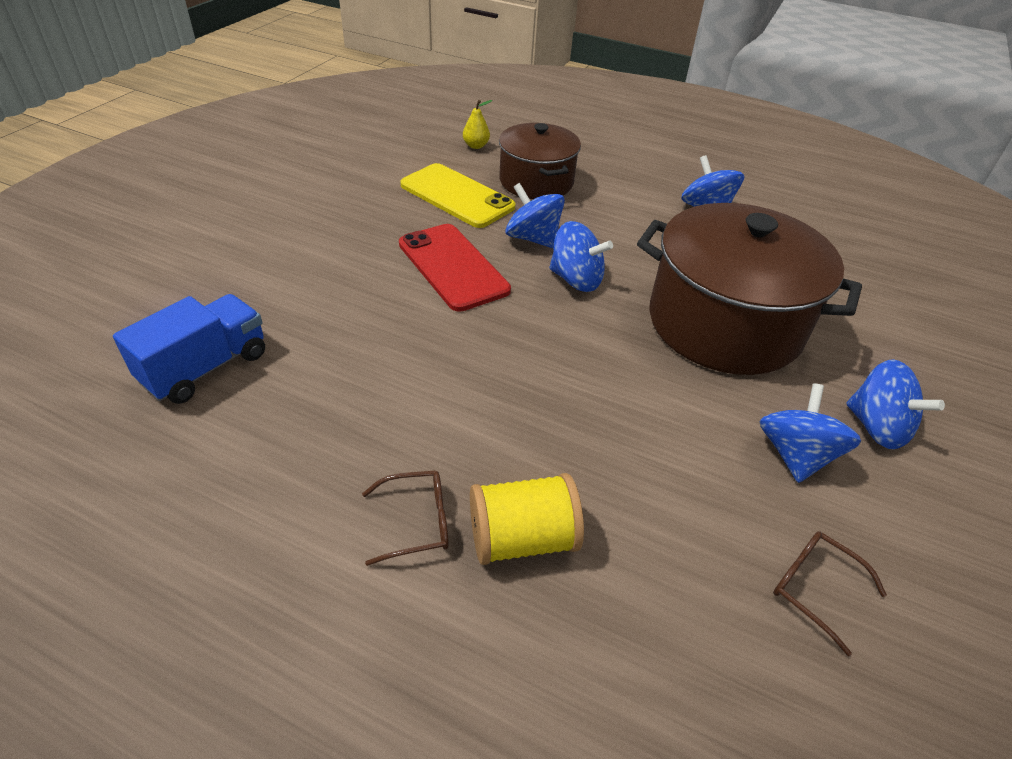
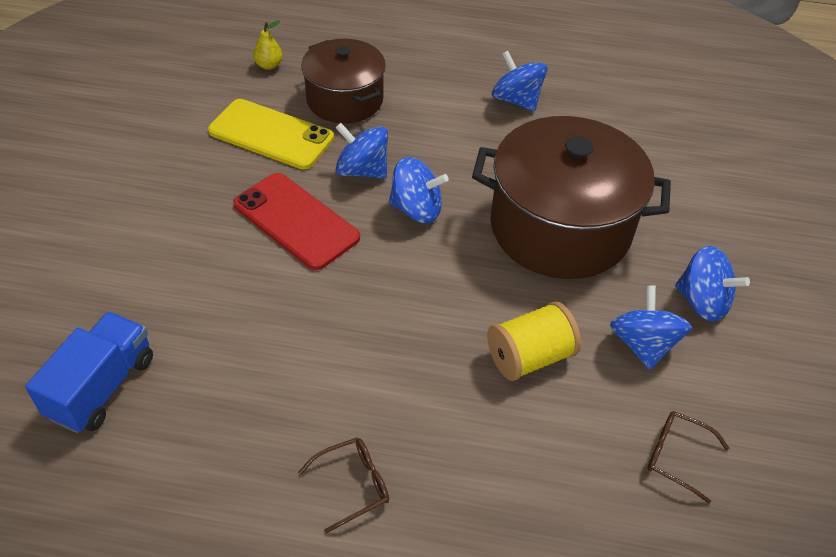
camera: 15 degrees left, 5 degrees up
(522, 539) = (444, 476): yellow spool -> yellow spool (530, 357)

